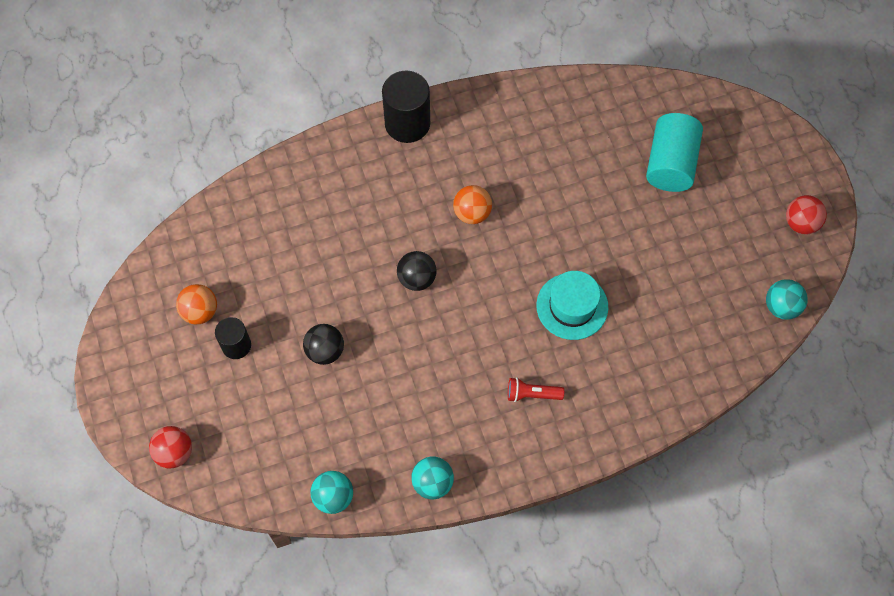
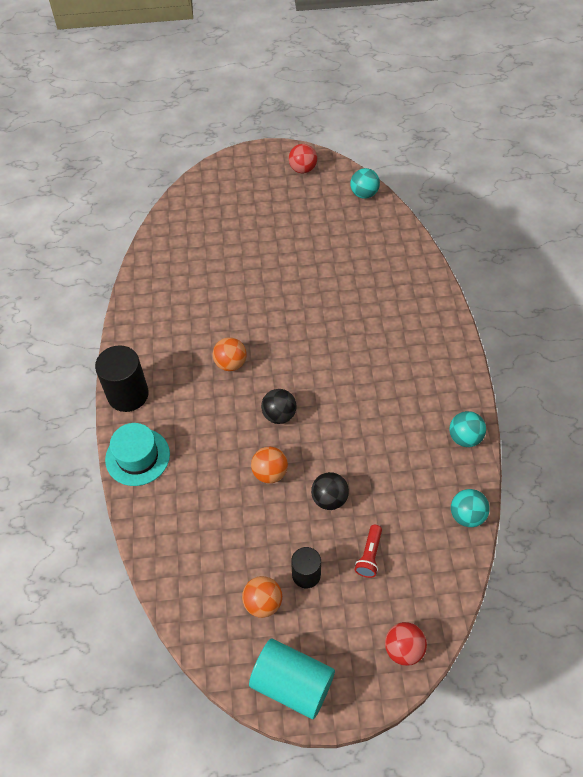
camera: 75 degrees left, 10 degrees down
(343, 285) = (270, 473): none -> orange ball
(532, 394) = (401, 354): red flashlight -> red flashlight (369, 555)
(572, 306) = (332, 313): turquoise hat -> turquoise hat (137, 457)
(671, 163) = (230, 228): turquoise cylinder -> turquoise cylinder (292, 683)

